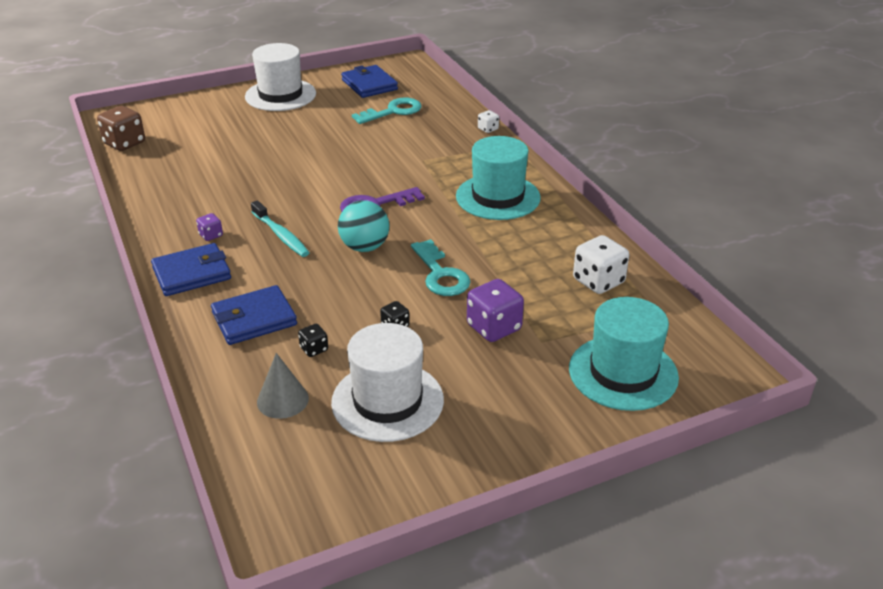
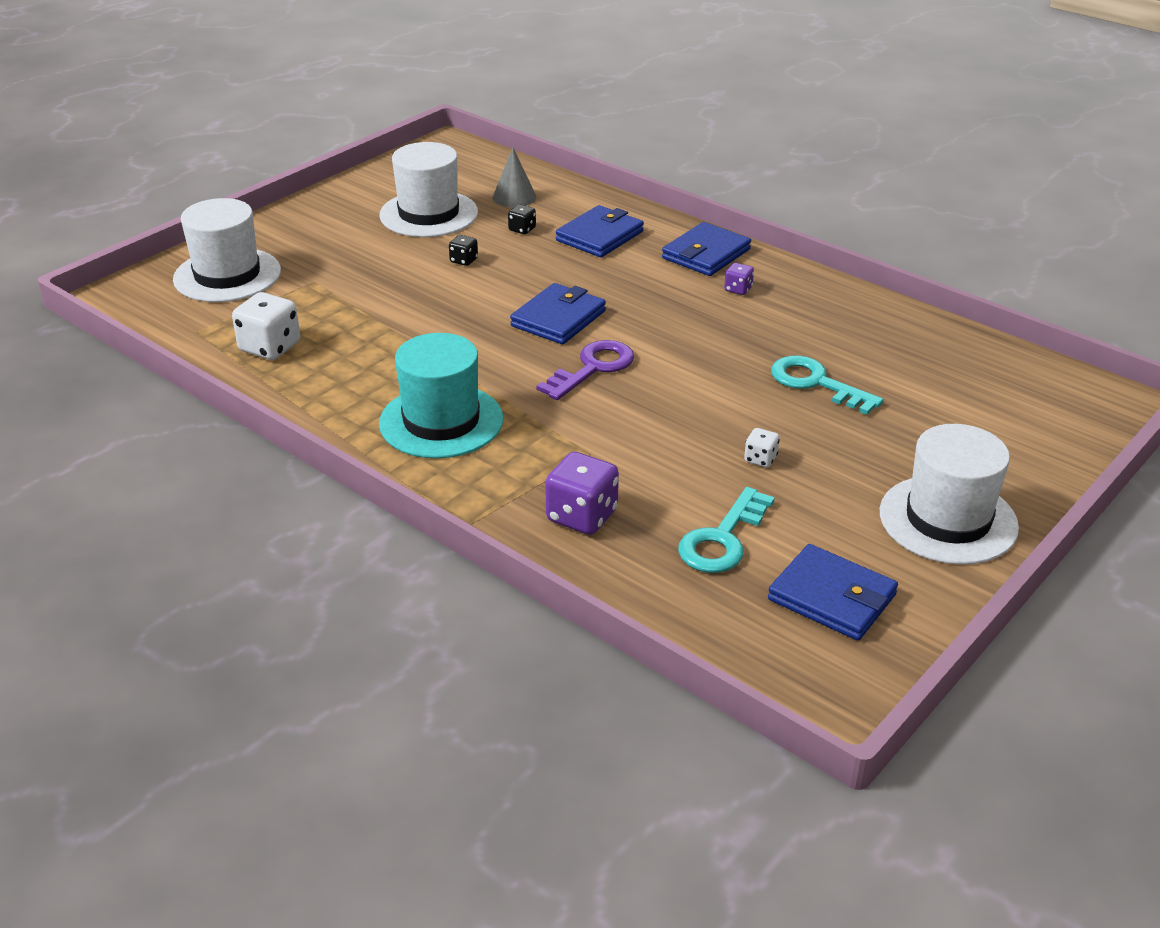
camera: 155 degrees right, 0 degrees up
(124, 143) = (1019, 365): brown dice -> none
(281, 235) = (663, 308): turquoise toothbrush -> none
(364, 247) = (558, 319): turquoise ball -> blue wallet
(440, 274) = (451, 312): turquoise key -> turquoise key (816, 383)
(488, 129) = (531, 546): white dice -> white dice (760, 459)
(494, 327) = (366, 280): purple dice -> purple dice (582, 516)
(623, 373) = (227, 275): turquoise hat -> white hat

